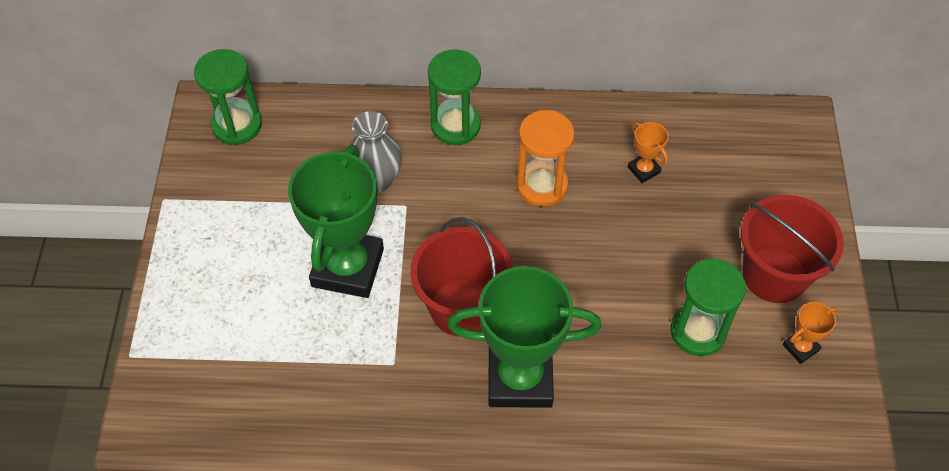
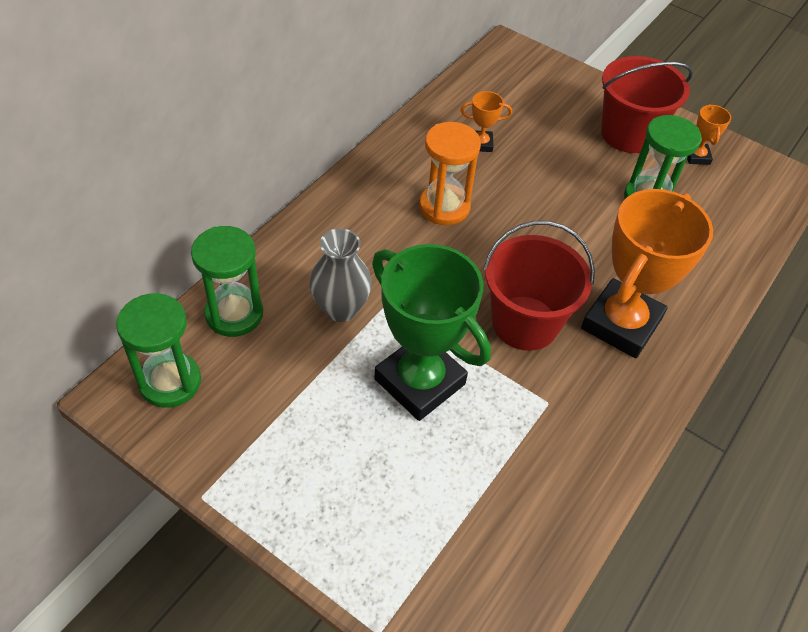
camera: 60 degrees left, 5 degrees down
(455, 125) = (332, 225): green hourglass -> green hourglass (234, 314)
(520, 378) = (621, 324): green trophy -> orange trophy

